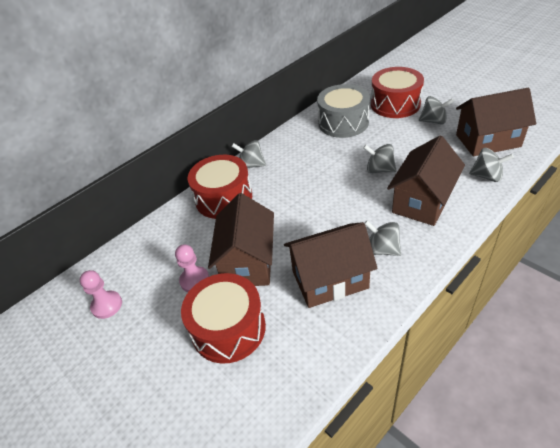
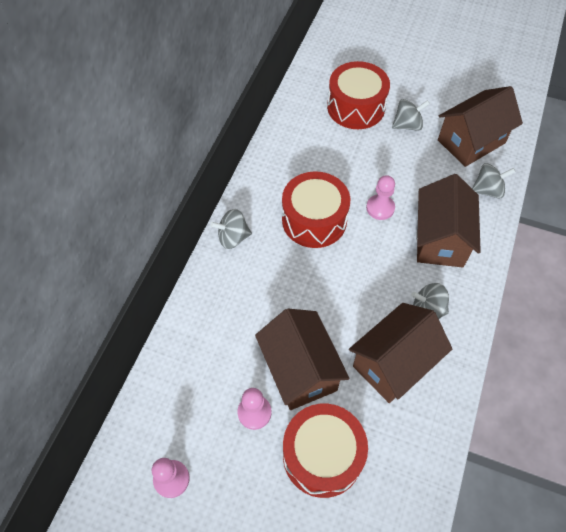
camera: 30 degrees left, 15 degrees up
(223, 198) = (226, 294): red drum -> red drum (314, 220)
(343, 122) = (310, 147): grey drum -> none
(379, 170) = (380, 208): grey spinning top -> pink pawn

